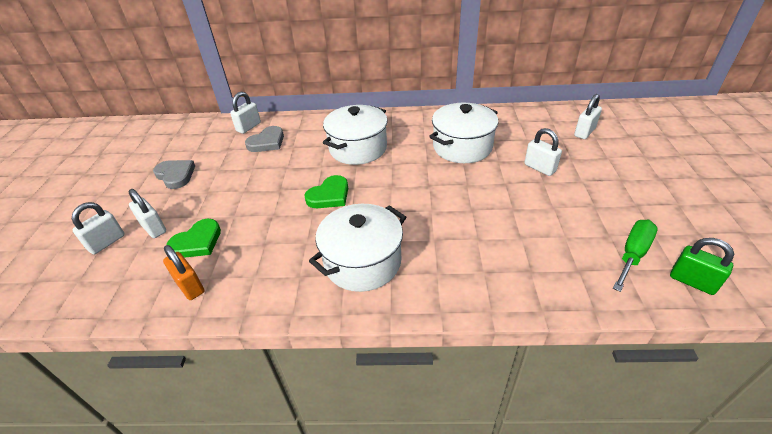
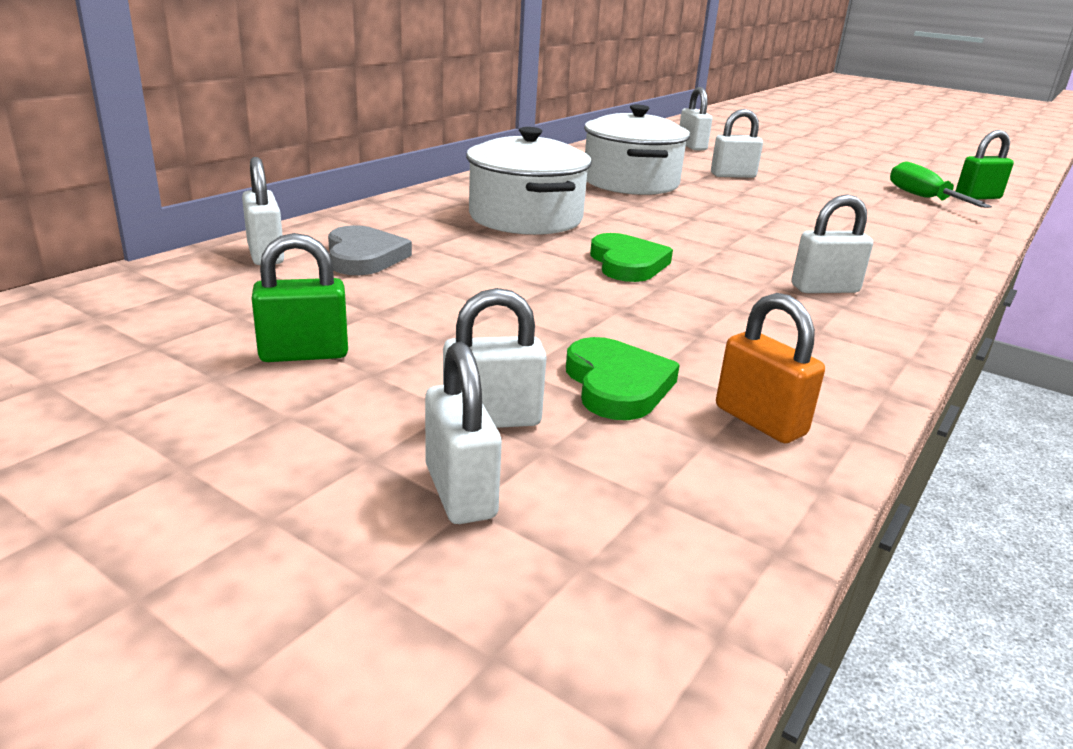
camera: 60 degrees left, 15 degrees down
(176, 175) = (304, 354): grey heart -> green padlock
(190, 286) = (760, 421): orange padlock -> orange padlock turned 60 degrees clockwise
(362, 262) = (824, 289): white pot -> white padlock

